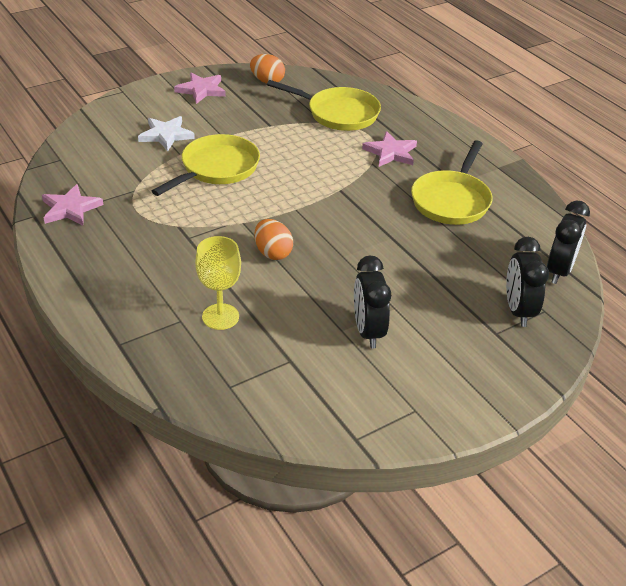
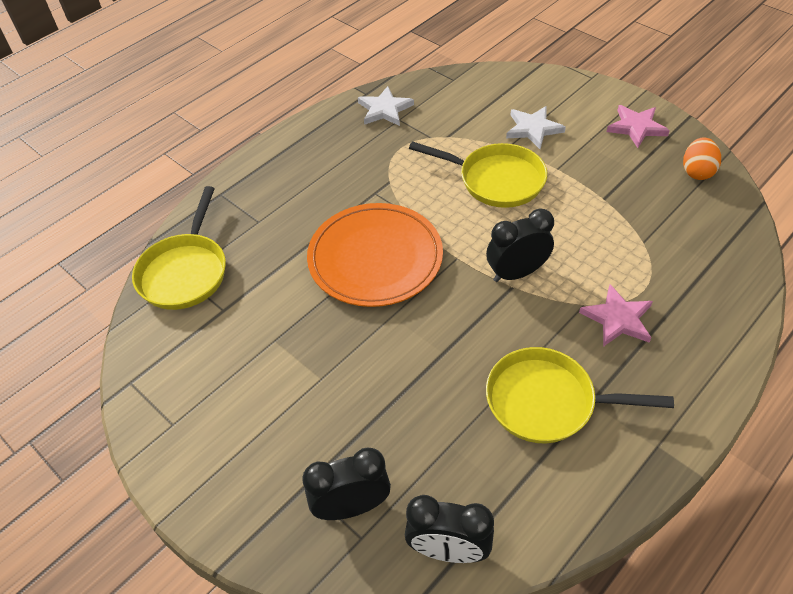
camera: 80 degrees right, 10 degrees up
(70, 209) = (384, 109): pink star -> white star
(220, 317) = (270, 246): yellow goblet -> none
(273, 253) = (375, 258): orange egg -> orange plate
(338, 113) = (672, 250): yellow pan -> yellow pan (185, 272)
(368, 331) = (277, 362): black clock -> black clock (516, 273)

